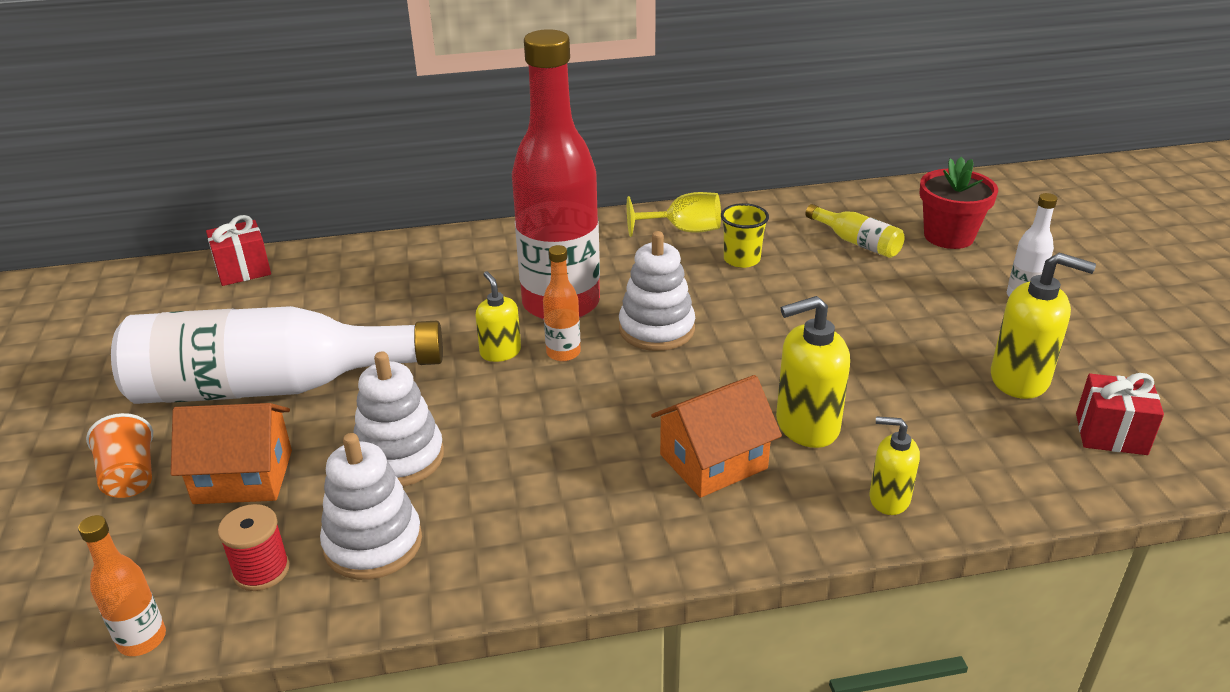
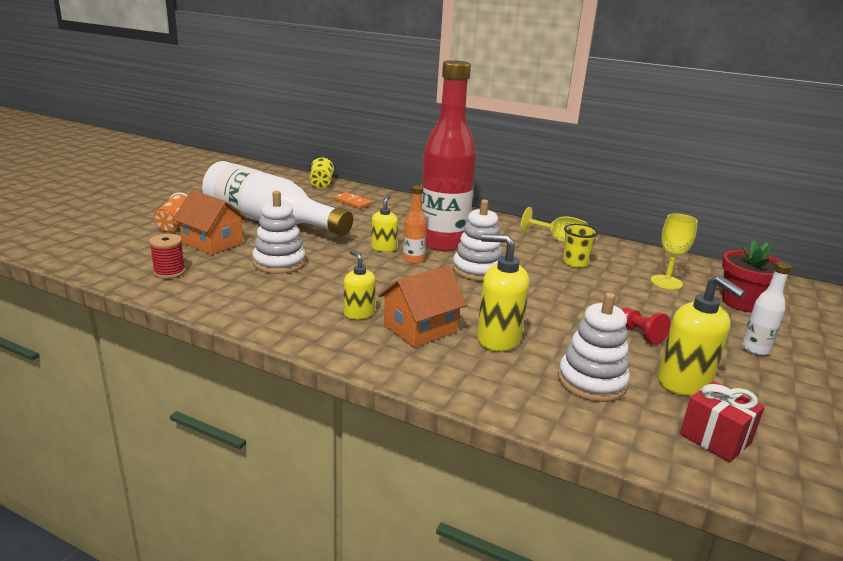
camera: 35 degrees right, 10 degrees down
(142, 639) = (99, 272): orange bottle -> none
(243, 270) = (321, 184): red gift -> yellow cup
(342, 286) = (352, 202): none -> orange domino
(373, 543) = (221, 284): white stacking toy -> white stacking toy (591, 382)
(713, 461) = (420, 329): orange house -> orange house turned 45 degrees counterclockwise
(857, 242) = (666, 282): yellow bottle -> yellow goblet
(888, 499) = (496, 389): yellow soap dispenser -> yellow soap dispenser (358, 313)
(916, 334) = (640, 334): none -> red pawn

